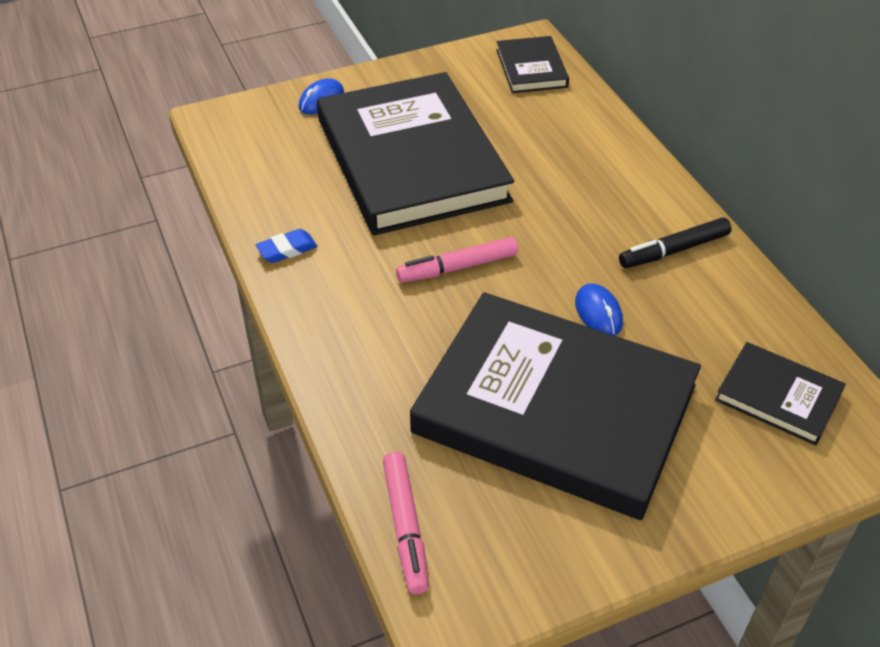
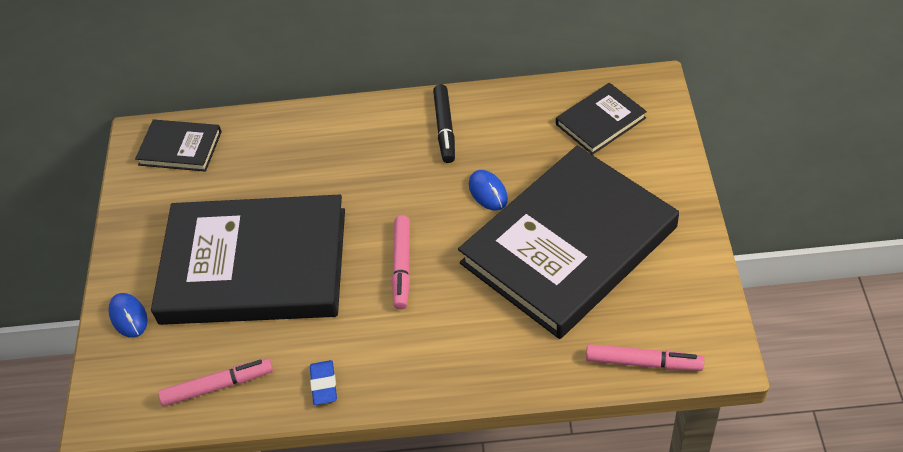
camera: 65 degrees left, 5 degrees up
(263, 178) = (218, 386): none -> pink marker
(598, 313) = (488, 192): blue mouse -> blue mouse turned 60 degrees clockwise

